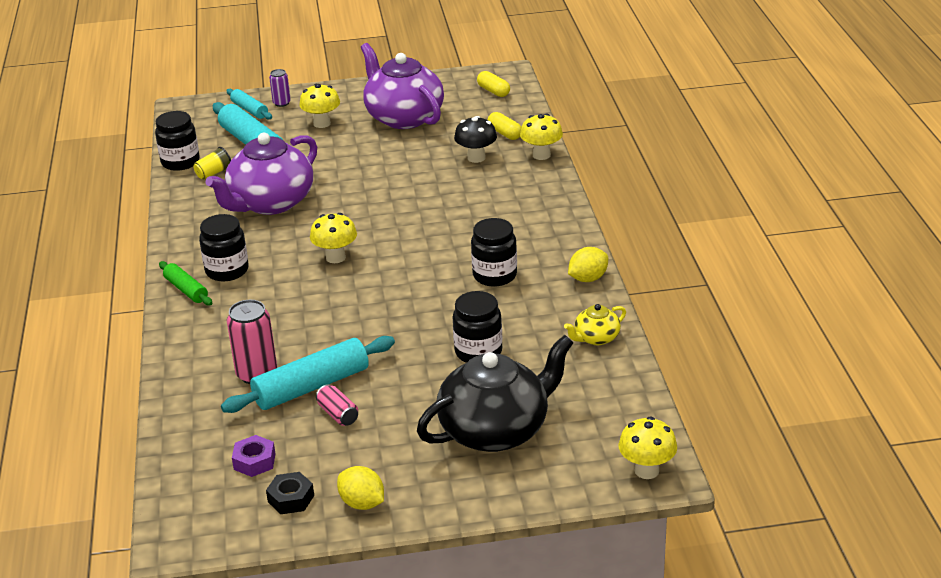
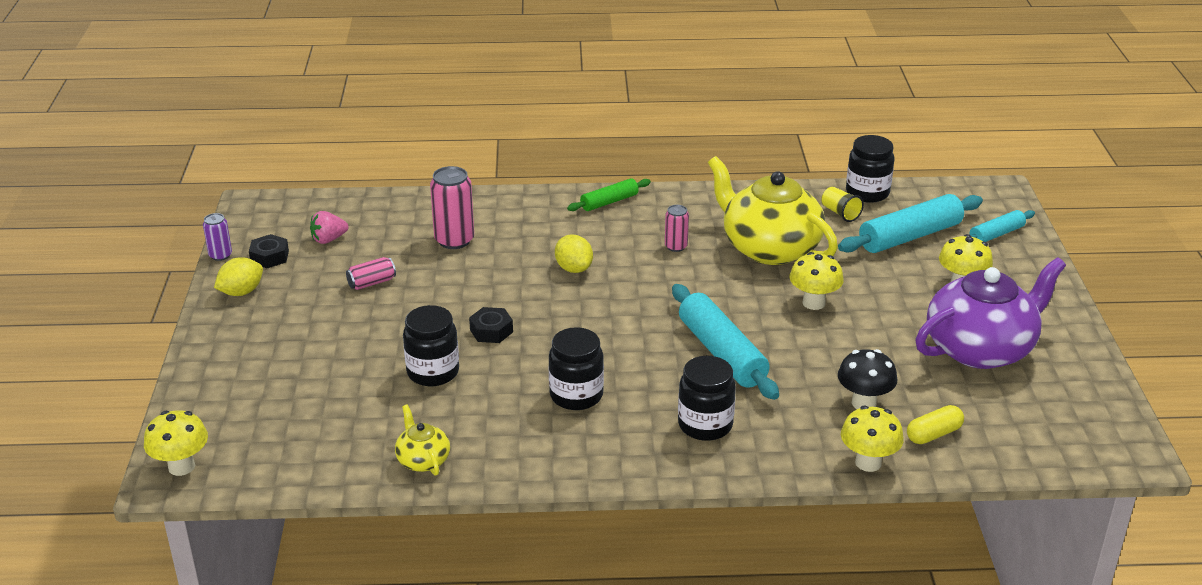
camera: 95 degrees right, 0 degrees up
(227, 271) = (637, 223): black jar -> black jar (705, 425)
(254, 461) = (328, 239): purple nut -> pink strawberry
(268, 247) = (676, 246): none -> pink can
(270, 203) = (769, 248): purple teapot -> yellow teapot
(281, 103) = (1016, 256): purple can -> purple can (220, 255)
(311, 386) = (421, 269): turquoise rolling pin -> turquoise rolling pin (722, 353)
(335, 257) = (645, 288): yellow mushroom -> yellow mushroom (813, 303)
(411, 329) = (491, 331): none -> black nut
(493, 91) = (1068, 435): yellow capsule -> none
(495, 430) = (299, 373): black teapot -> none
(588, 278) = (547, 469): yellow lemon -> yellow lemon (574, 269)

